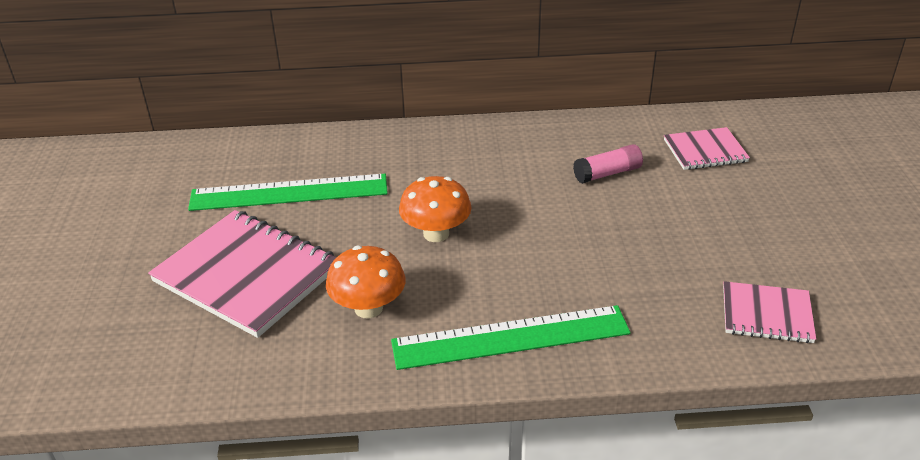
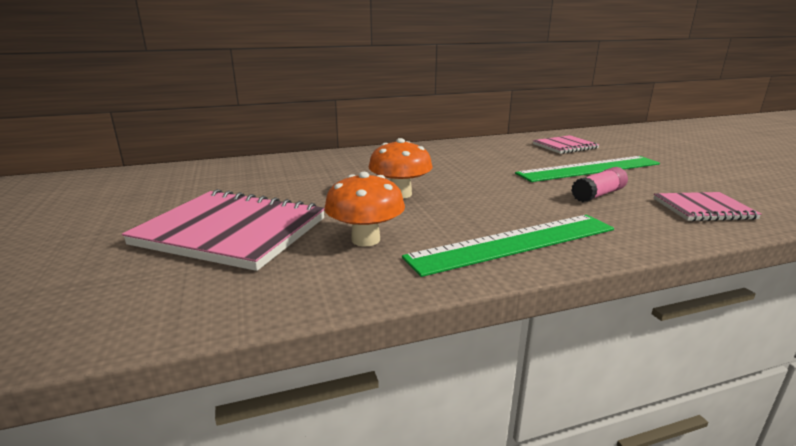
camera: 15 degrees left, 15 degrees down
(289, 193) = (258, 185): green ruler -> green ruler (589, 169)
(607, 173) = (509, 159): pink glue stick -> pink glue stick (598, 195)

